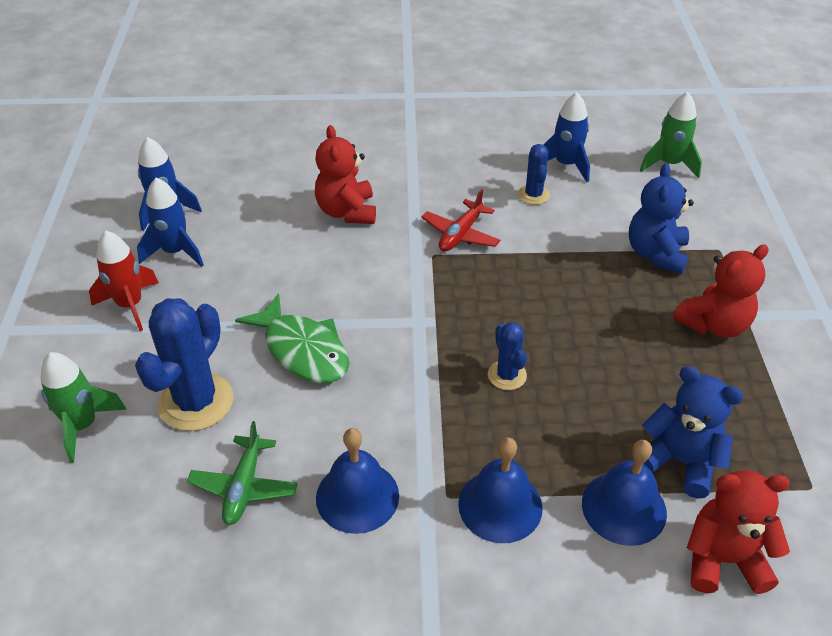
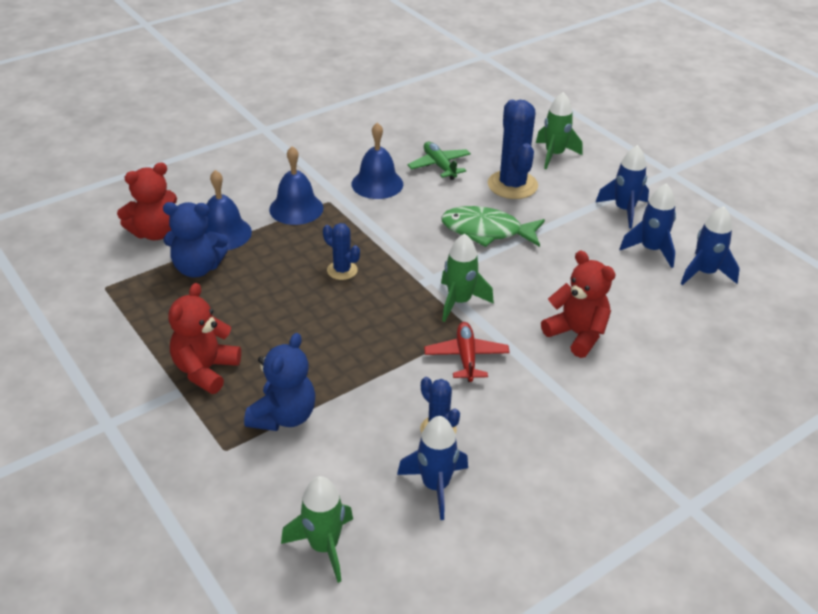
camera: 145 degrees right, 5 degrees down
(130, 305) = (624, 210): red rocket -> blue rocket
(416, 284) = (459, 302): none -> green rocket
(656, 254) = (283, 416): blue teddy bear -> blue teddy bear turned 45 degrees clockwise

